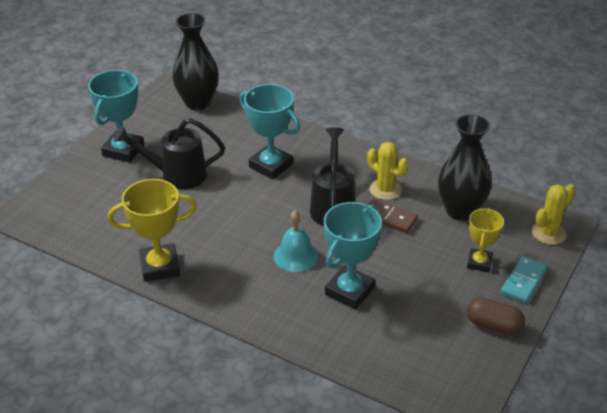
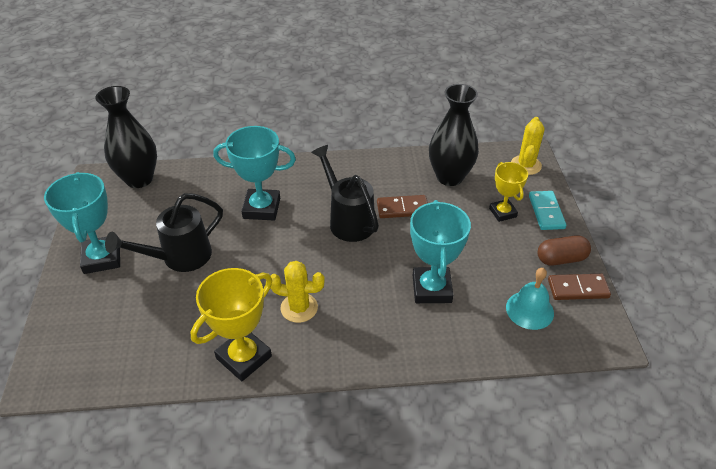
camera: 35 degrees left, 5 degrees up
(295, 256) = (358, 281): turquoise bell -> turquoise bell (529, 310)
(385, 189) = (377, 185): yellow cactus -> yellow cactus (299, 308)
(482, 356) = (578, 288): none -> brown domino

